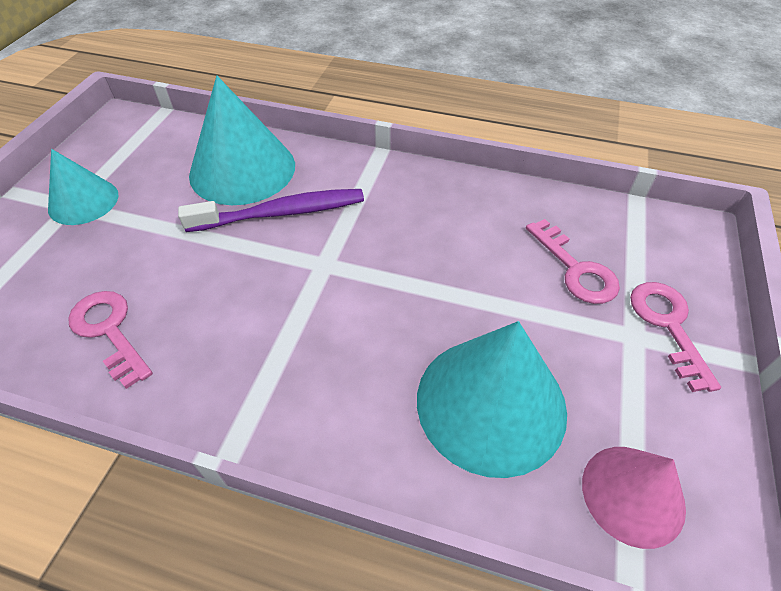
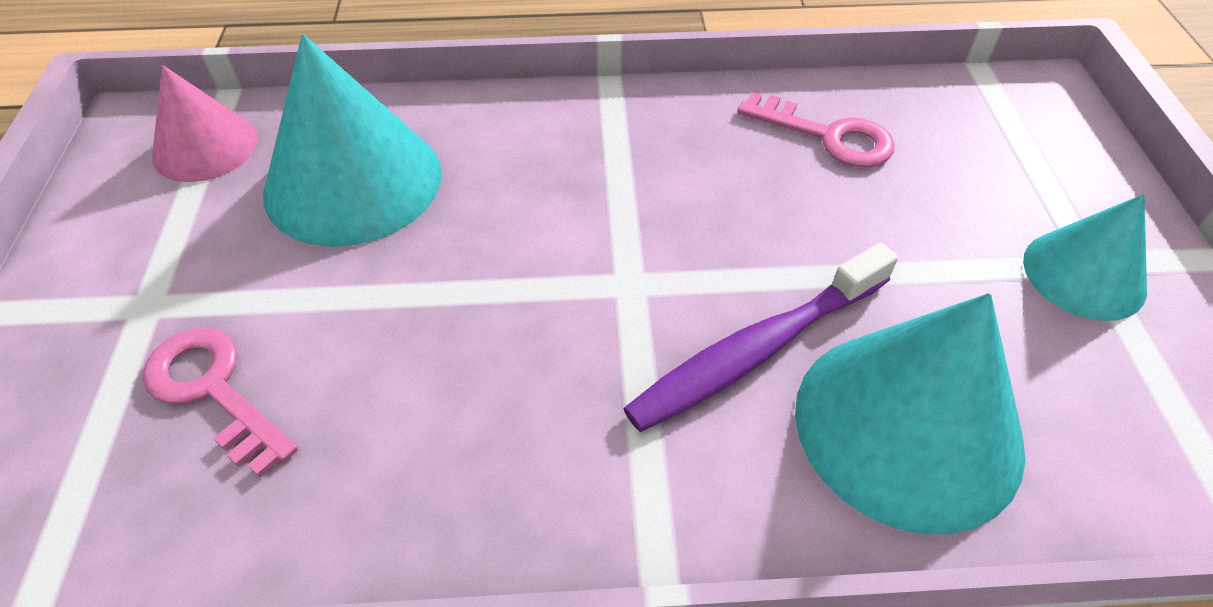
camera: 160 degrees right, 0 degrees up
(668, 325) = (86, 333): pink key -> none

